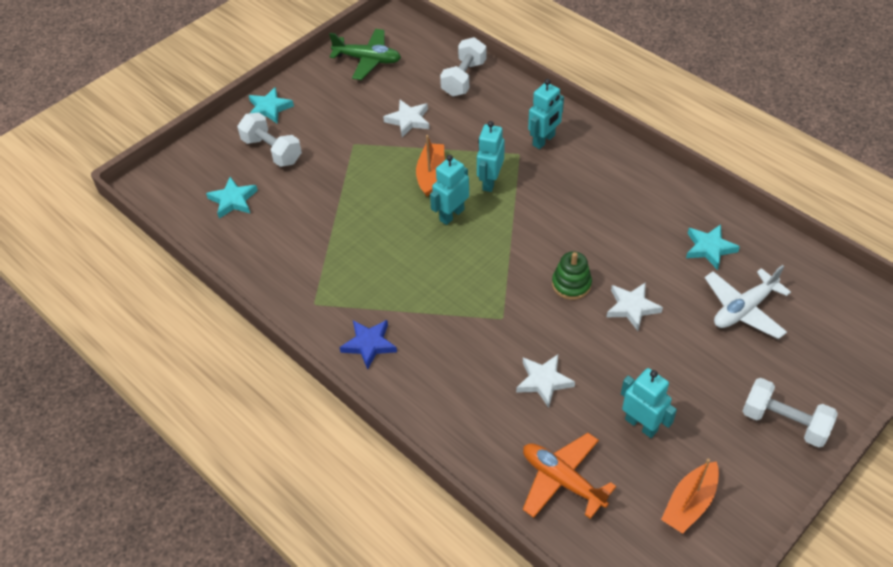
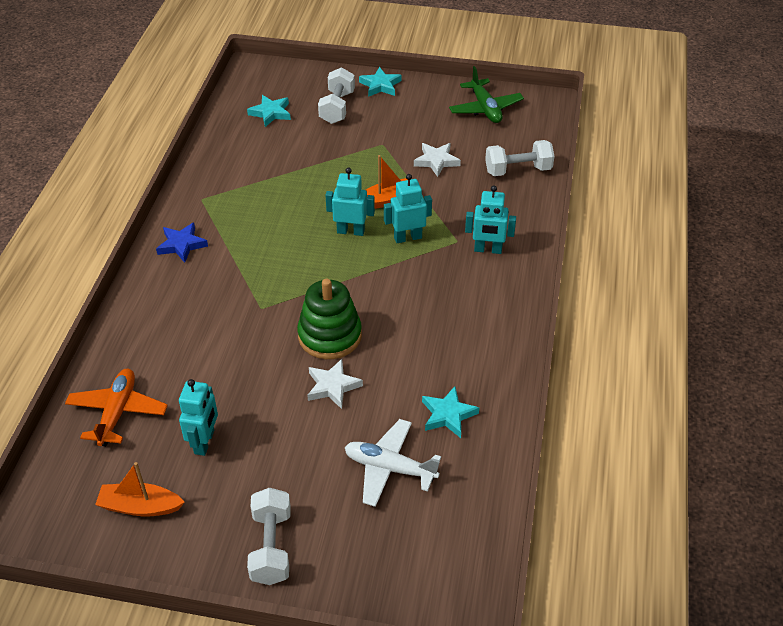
camera: 55 degrees right, 5 degrees down
(543, 381) = (211, 360): white star -> none
(571, 284) = (330, 335): green stacking toy -> green stacking toy, size x1.61

